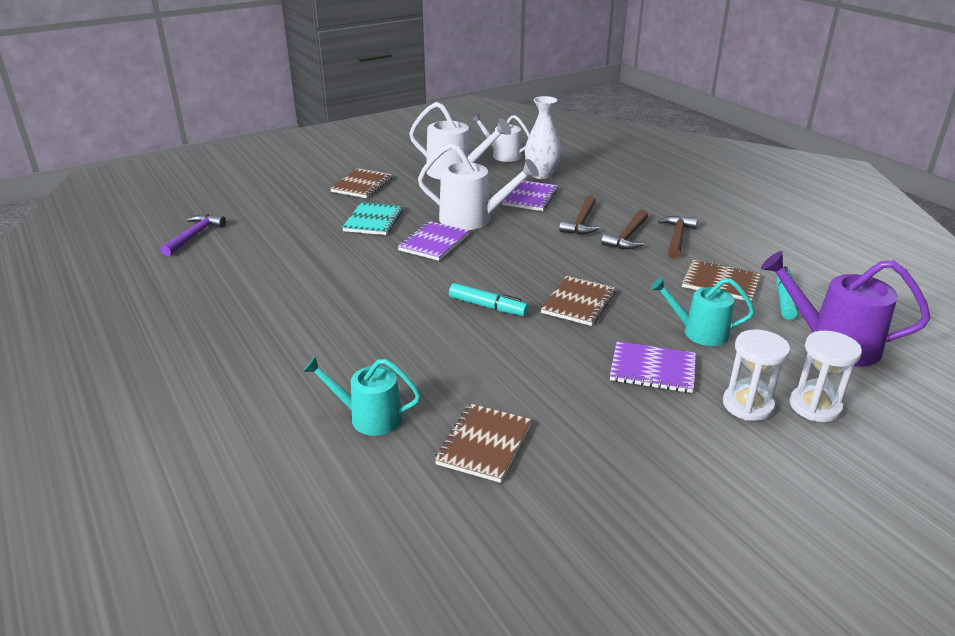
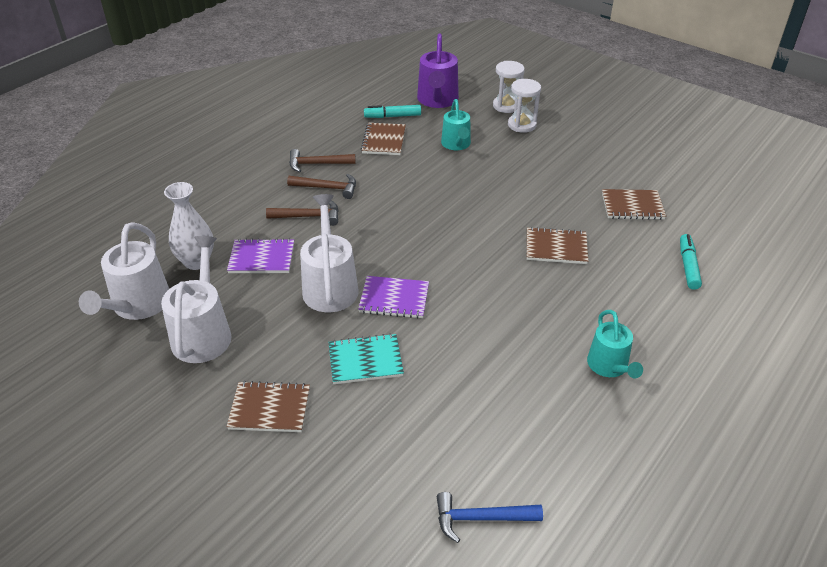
camera: 110 degrees left, 10 degrees up
(194, 235) = (480, 518): purple hammer -> blue hammer
(369, 417) = (651, 258): turquoise watering can -> turquoise watering can (609, 366)
(487, 306) = (485, 239): turquoise marker -> turquoise marker (688, 266)
(503, 155) = (138, 305): white watering can -> white watering can, size x1.52
(578, 303) = (451, 197): brown notebook -> brown notebook (556, 247)
(652, 369) = (511, 157): purple notebook -> none

